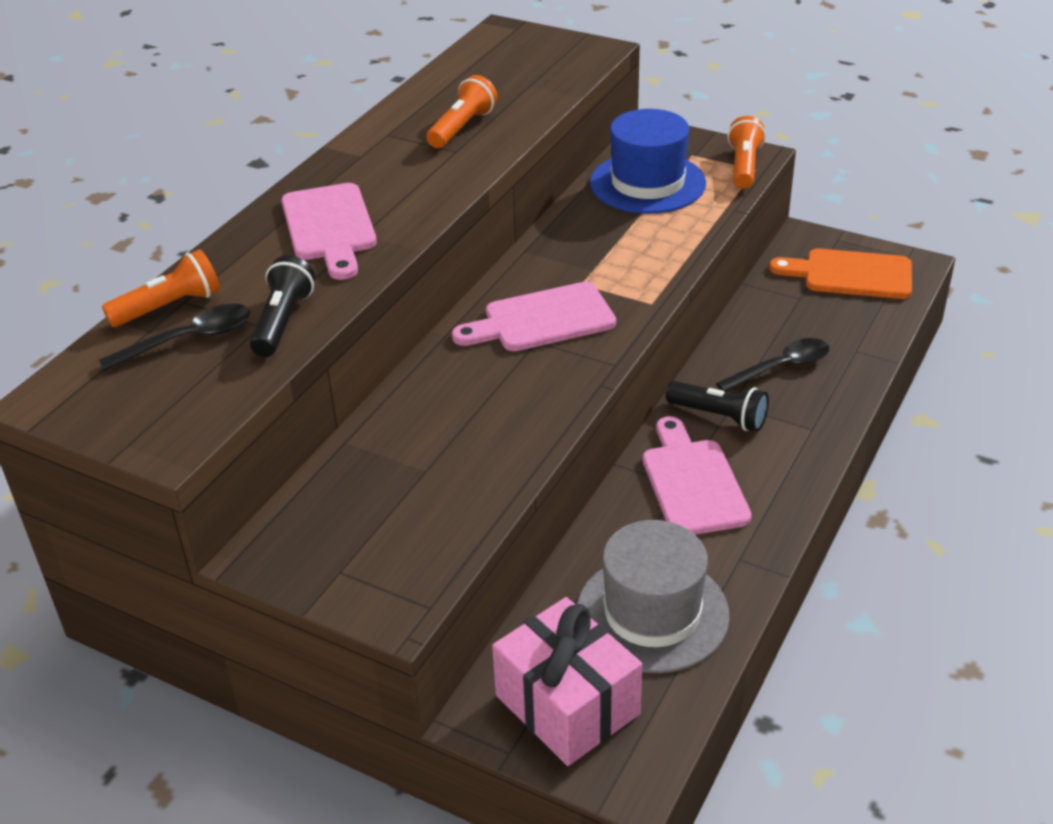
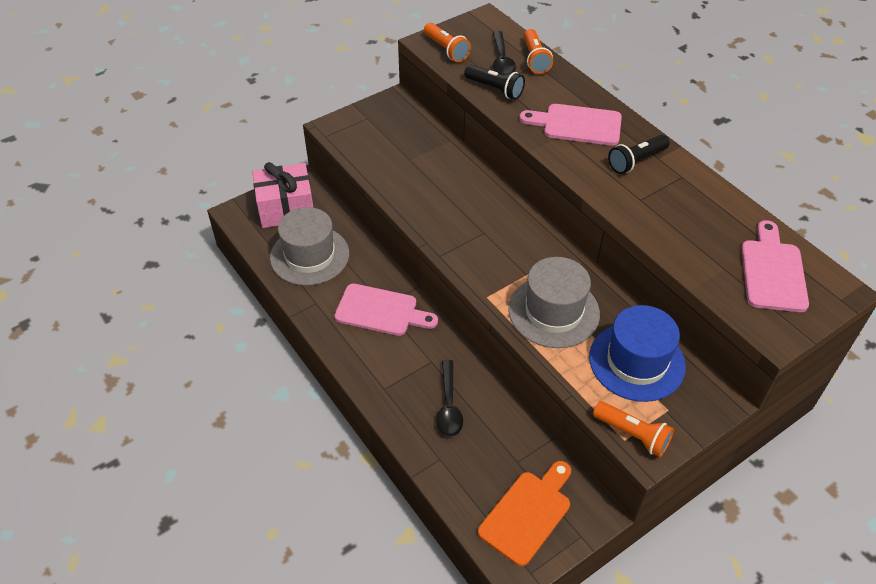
camera: 115 degrees right, 10 degrees up
(462, 128) = (672, 212): orange flashlight -> orange flashlight (446, 50)
(542, 319) = (502, 242): pink cutting board -> pink cutting board (773, 271)
(627, 249) = (553, 311): none -> grey hat
(719, 416) = (424, 350): black flashlight -> black flashlight (636, 161)

